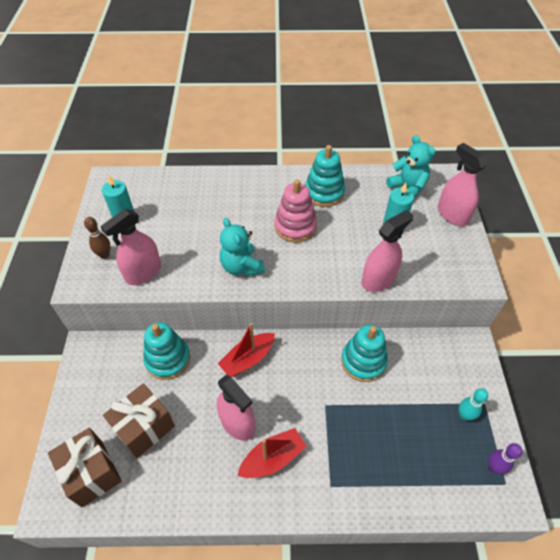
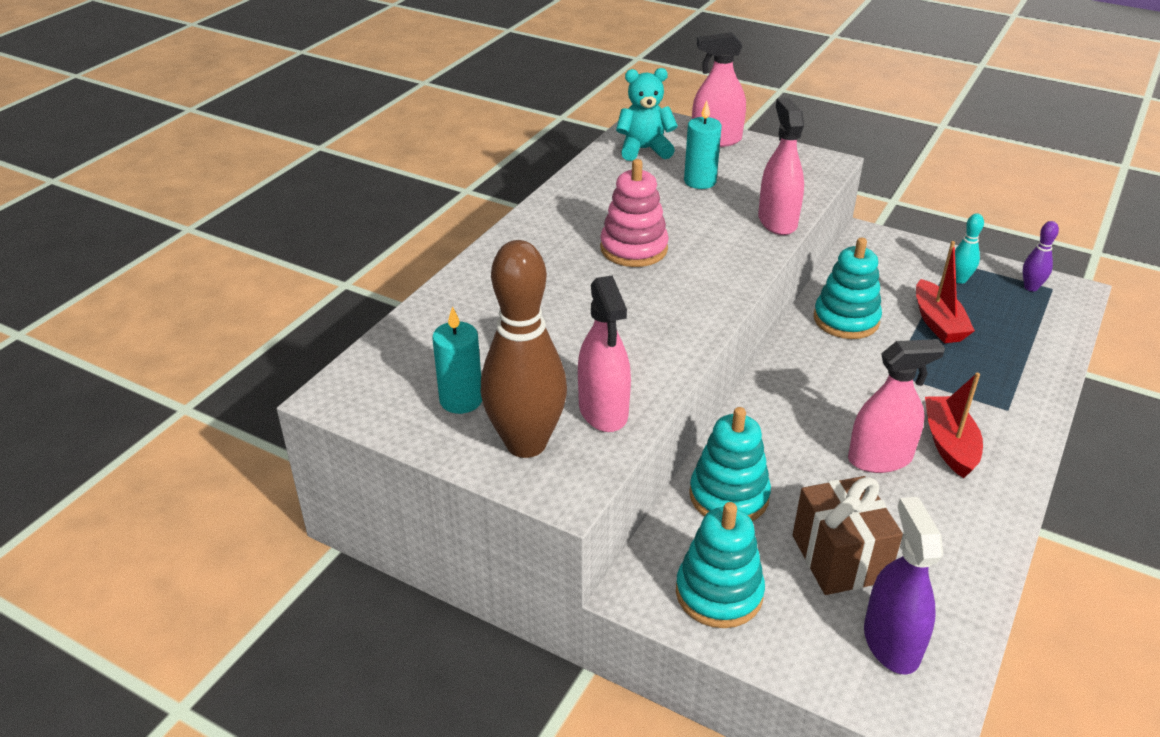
camera: 60 degrees left, 15 degrees down
(92, 473) = (891, 642): brown gift -> purple spray bottle
(104, 255) = (526, 443): brown bowling pin -> brown bowling pin, size x2.26
(241, 266) = (670, 315): turquoise teddy bear -> none
(248, 359) = (780, 415): red boat -> red boat (937, 322)
(324, 193) = (592, 207): turquoise stacking toy -> turquoise stacking toy (719, 593)

